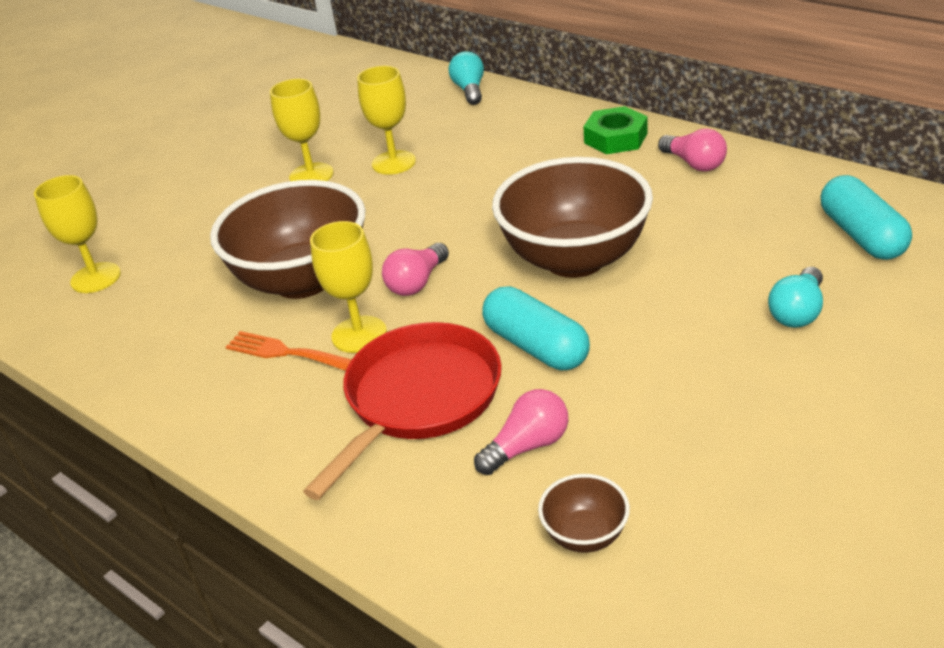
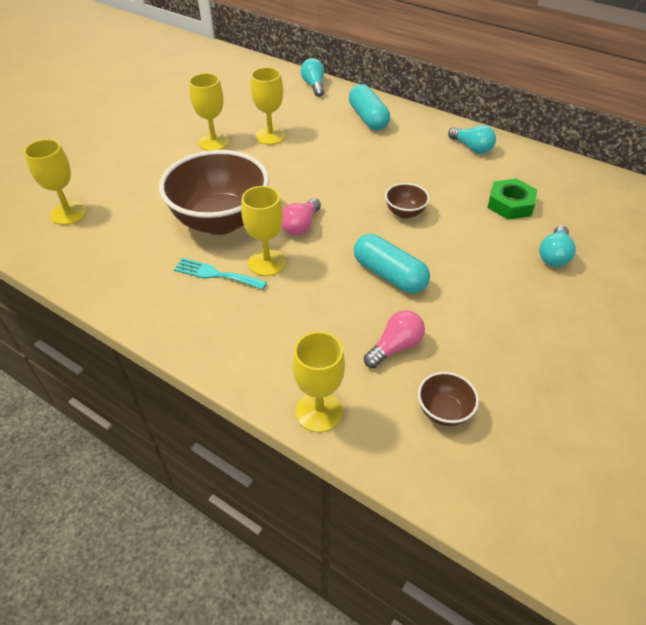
camera: 10 degrees left, 10 degrees up
(284, 352) = (216, 274): orange fork -> turquoise fork
(399, 535) = (319, 412): none -> yellow goblet
(419, 399) = (316, 311): red pan -> none
(575, 259) = (405, 212): brown bowl -> brown bowl, size x0.43
(615, 138) = (417, 126): green nut -> green nut (510, 204)
(694, 164) = (472, 148): pink light bulb -> turquoise light bulb
(861, 235) = (585, 203): turquoise capsule -> turquoise capsule (368, 118)

